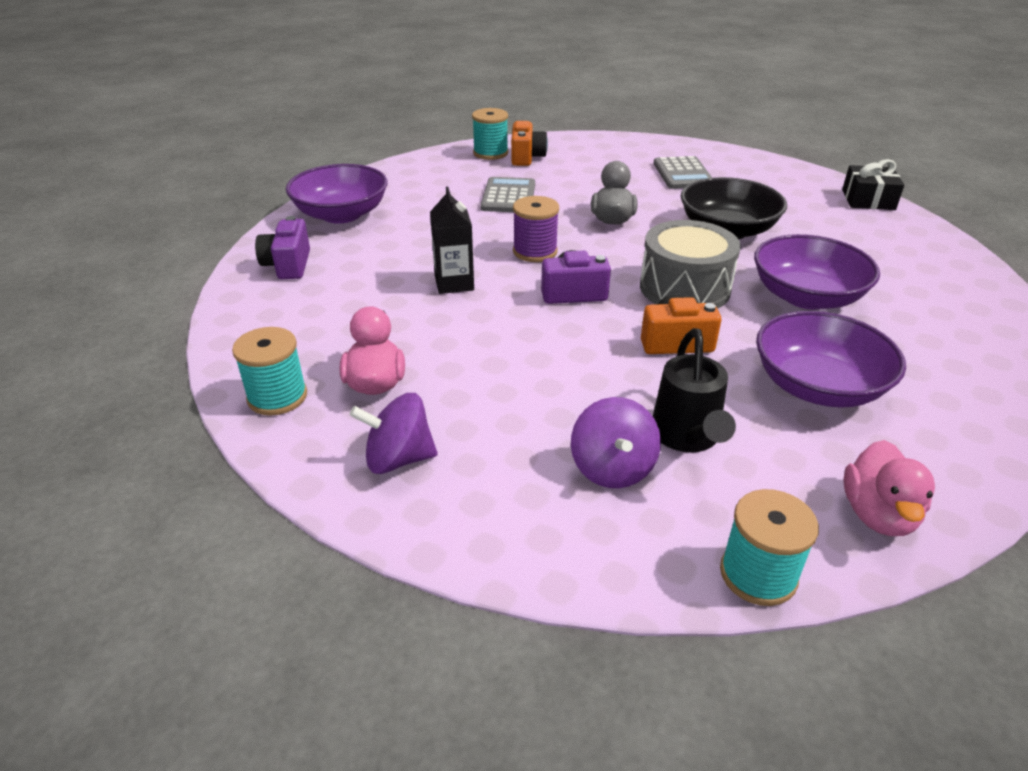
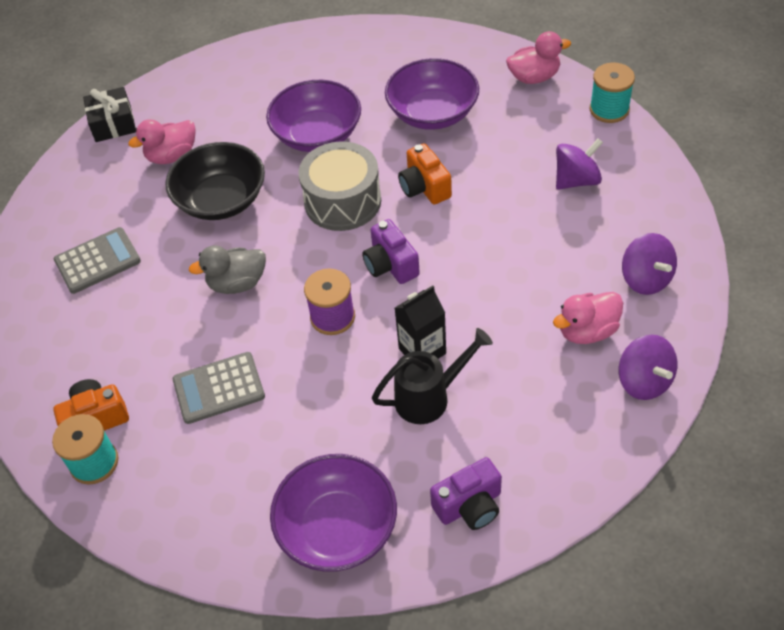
camera: 110 degrees left, 15 degrees up
(277, 397) = (644, 381): turquoise spool -> purple spinning top
(687, 437) = (525, 157): black watering can -> black watering can (429, 397)
(805, 218) = (172, 156): none -> pink duck

